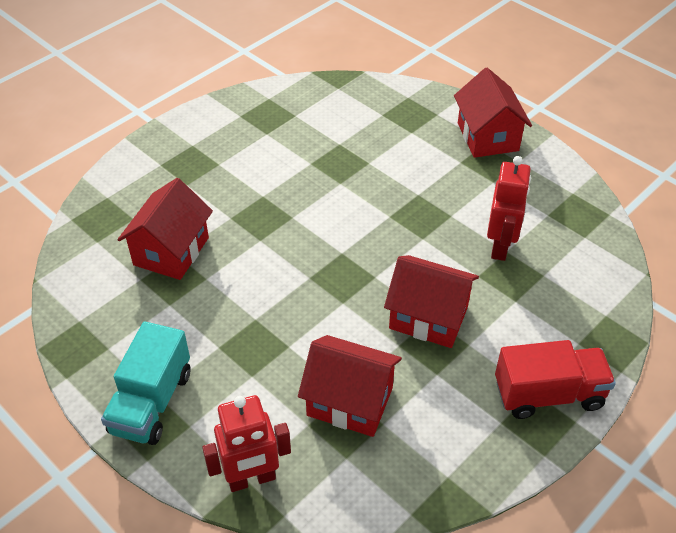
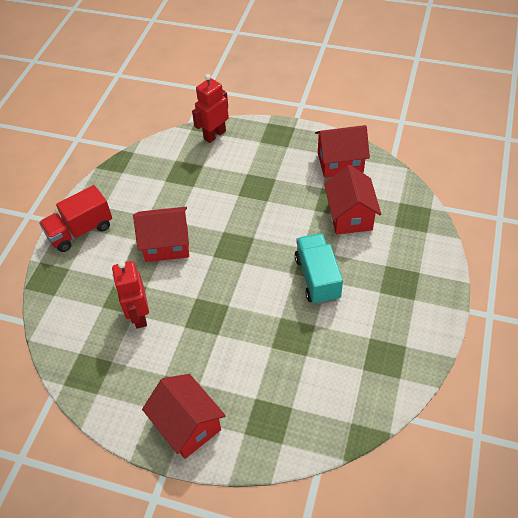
camera: 155 degrees right, 5 degrees up
(152, 402) = (286, 142): turquoise truck -> turquoise truck (317, 278)
(350, 401) = (188, 183): red house -> red house (340, 163)

